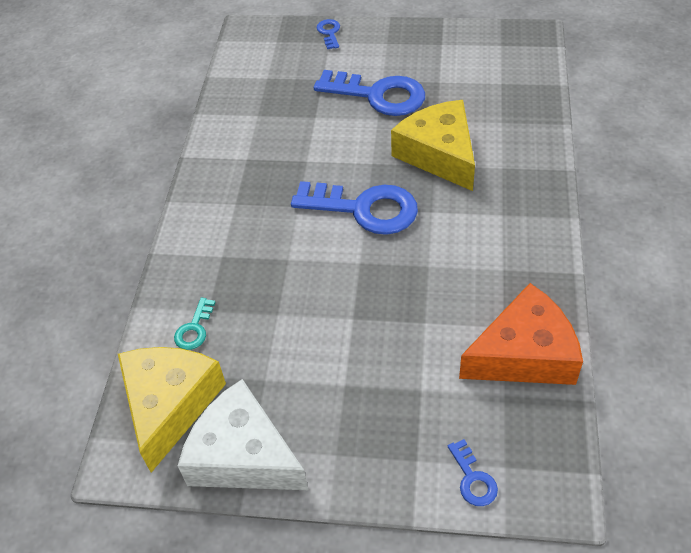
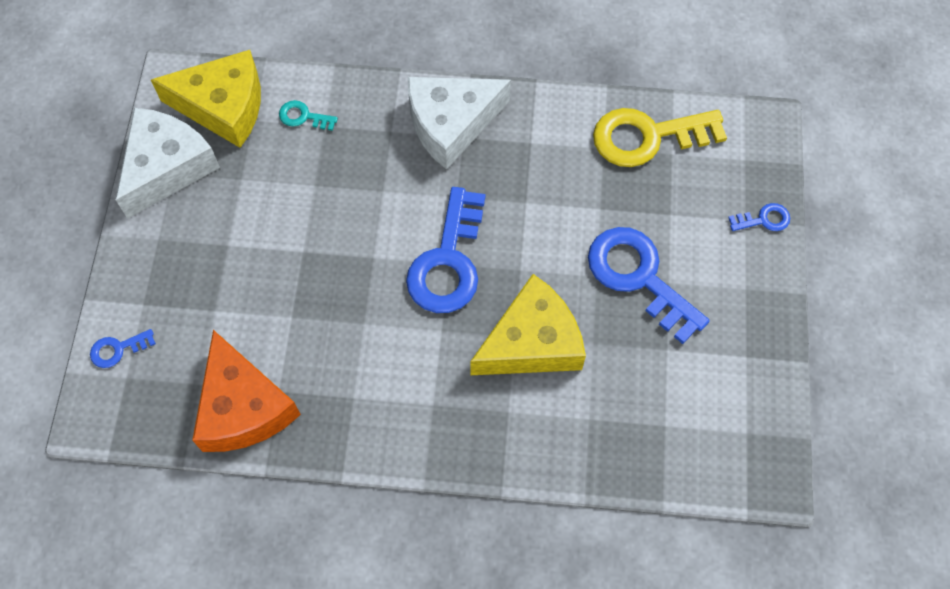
camera: 85 degrees right, 15 degrees up
(220, 212) = (451, 124): none -> white cheese
(250, 90) = (648, 137): none -> yellow key
(378, 95) = (639, 277): blue key -> blue key turned 120 degrees clockwise

